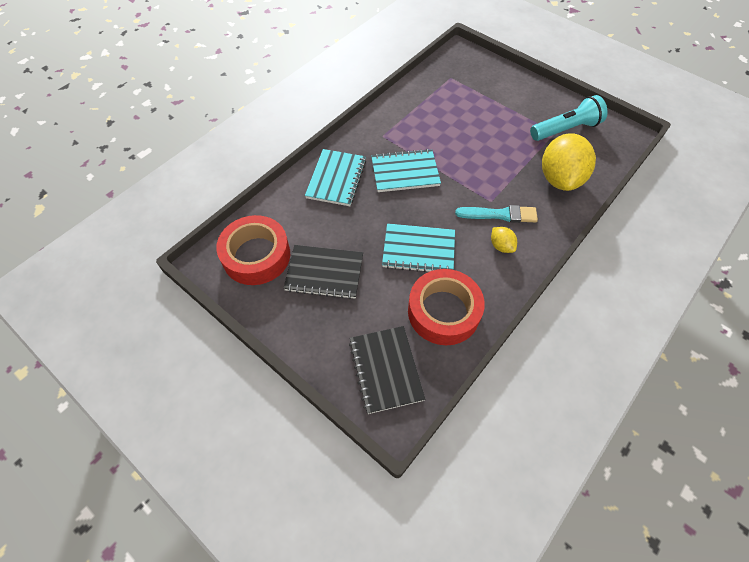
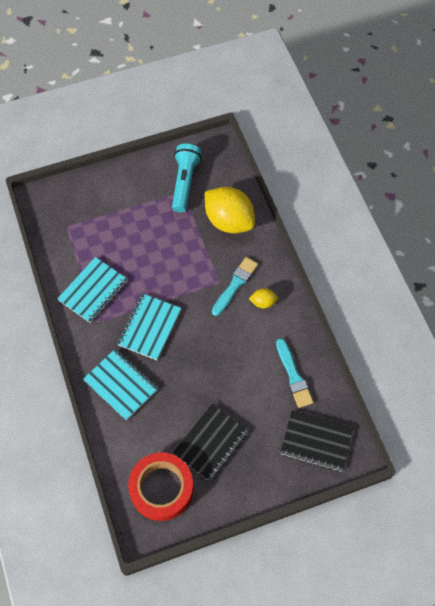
camera: 60 degrees left, 5 degrees up
(418, 250) = (231, 362): turquoise notebook -> turquoise notebook (93, 291)
(443, 311) = (293, 376): red tape -> turquoise brush

